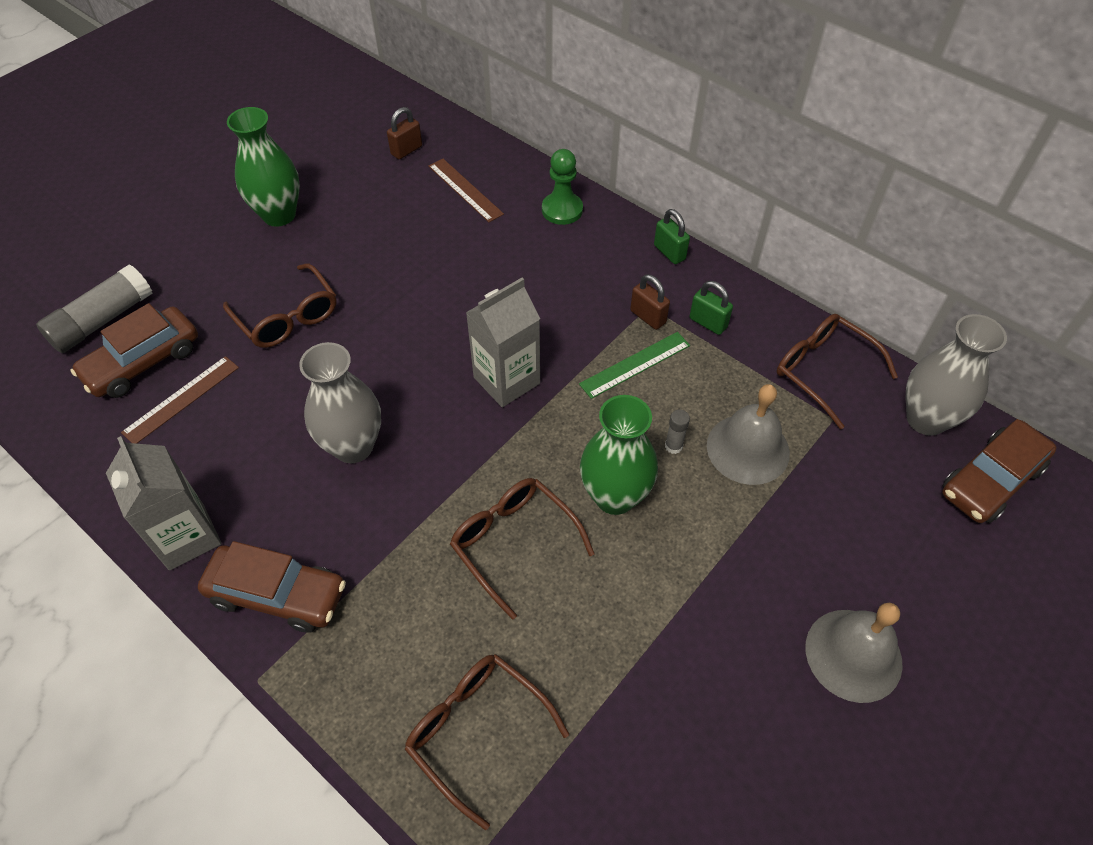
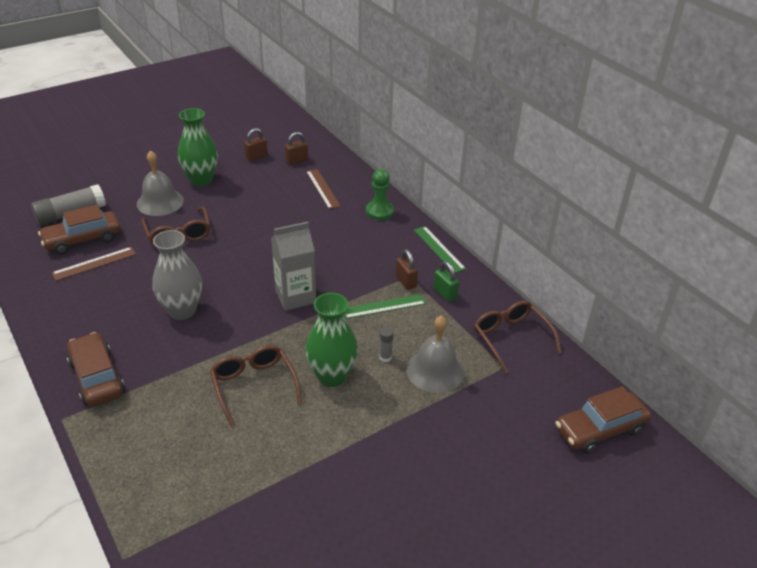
camera: 15 degrees right, 15 degrees down
(186, 537) = (60, 334): grey carton -> none
(277, 594) = (97, 377): brown car -> brown car turned 150 degrees counterclockwise
(344, 157) = (256, 157): none -> brown padlock
(477, 731) = (178, 481): brown glasses -> none
(669, 252) = (439, 249): green padlock -> green ruler
(853, 655) = (447, 506): grey bell -> grey bell (160, 202)
(926, 419) = (570, 382): grey vase -> none

